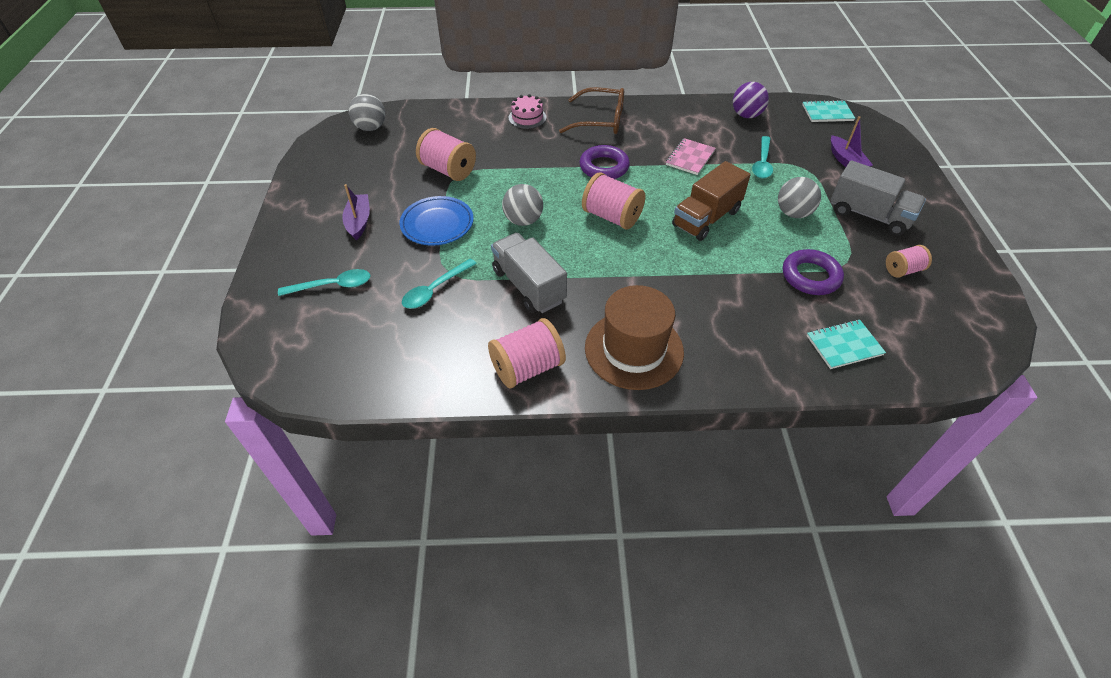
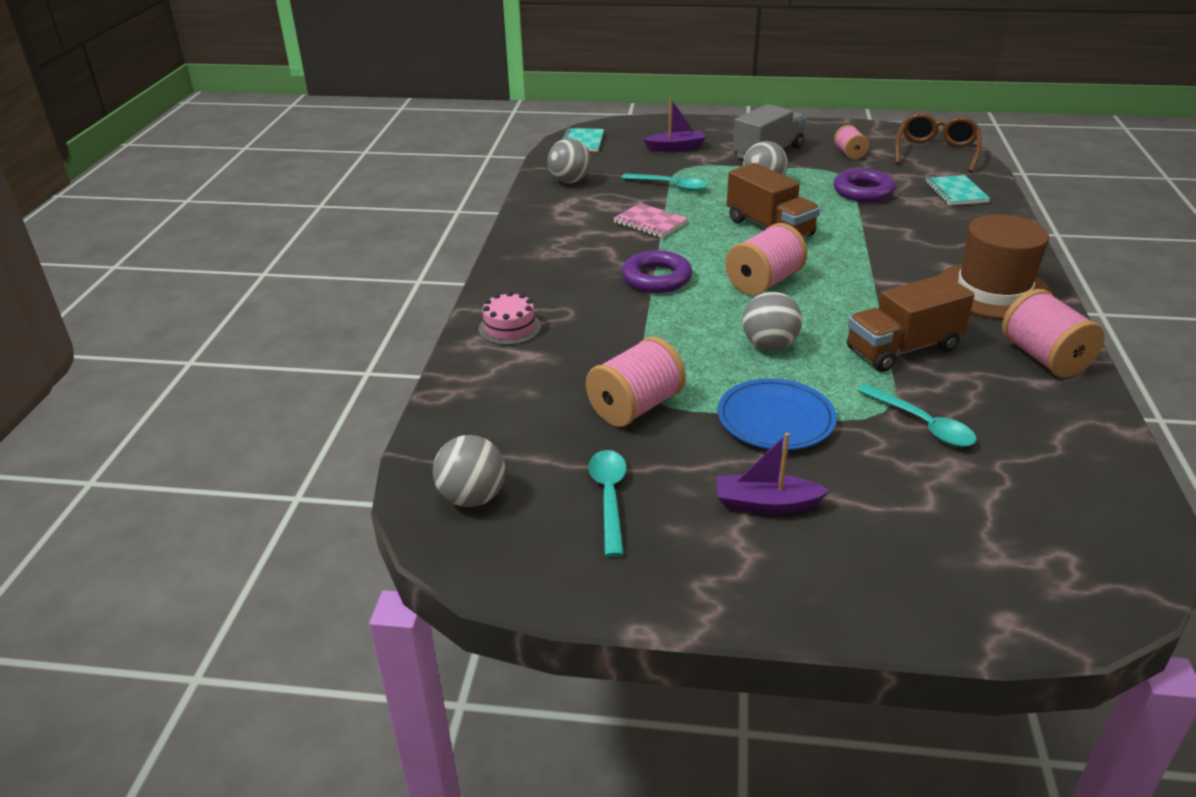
camera: 80 degrees left, 15 degrees down
(332, 286) = (931, 528): turquoise spoon -> turquoise spoon (609, 498)
(528, 286) = (902, 349): grey truck -> brown truck
(600, 120) = (542, 271): brown glasses -> brown glasses (936, 152)
(746, 115) = (570, 181): purple ball -> grey ball

